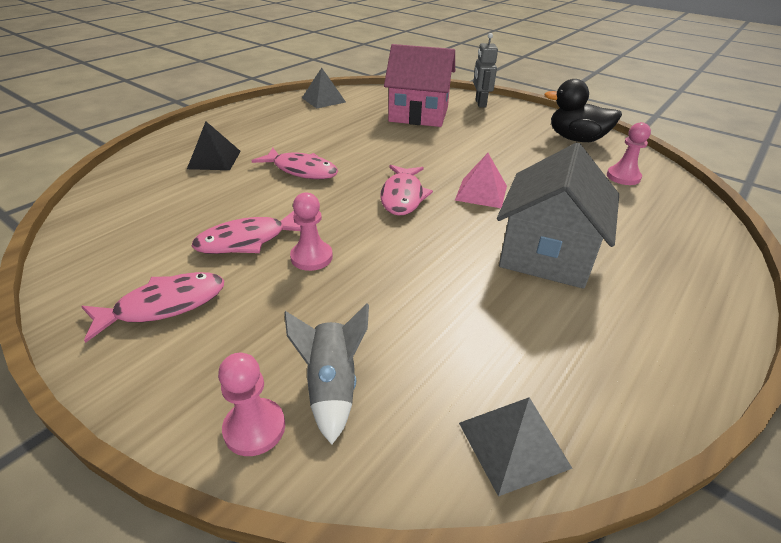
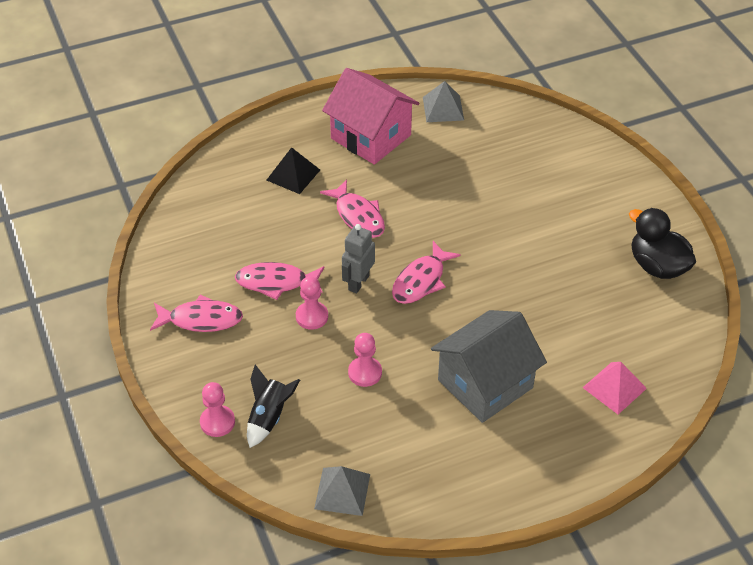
camera: 30 degrees right, 10 degrees up
(331, 386) = (269, 417): grey rocket -> black rocket
(418, 114) = (525, 168): pink house -> pink house (370, 137)
(480, 103) = (610, 170): grey robot -> grey robot (358, 282)
(481, 192) = (491, 301): pink pyramid -> pink pyramid (614, 387)
(623, 177) = (645, 333): pink pawn -> pink pawn (365, 373)

